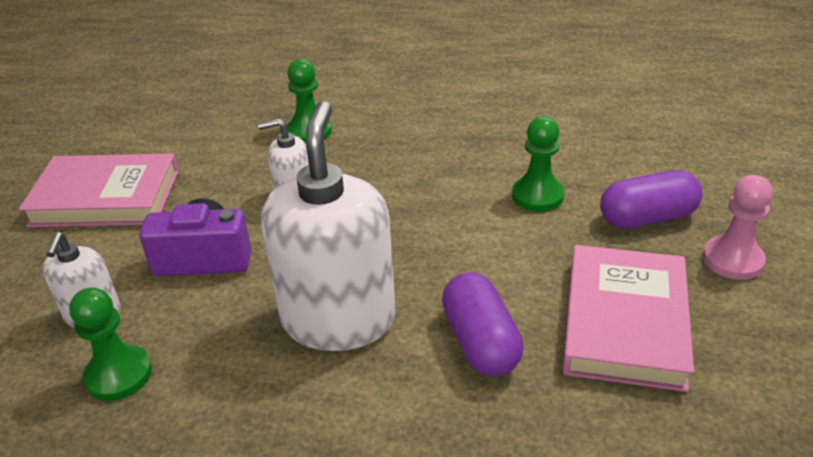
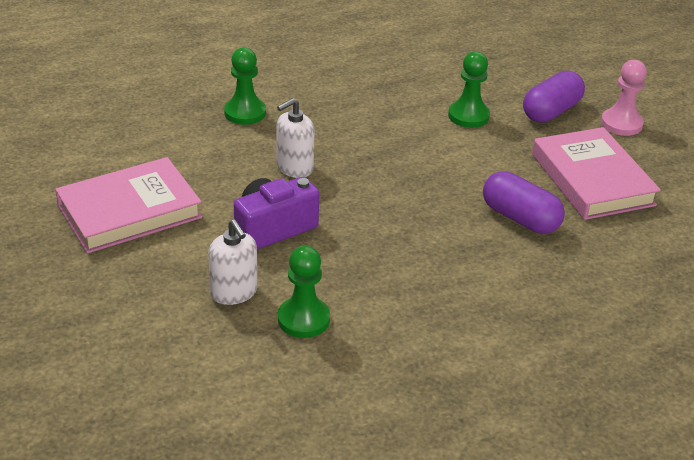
camera: 35 degrees left, 0 degrees up
(338, 319) = (417, 235): white soap dispenser -> none

